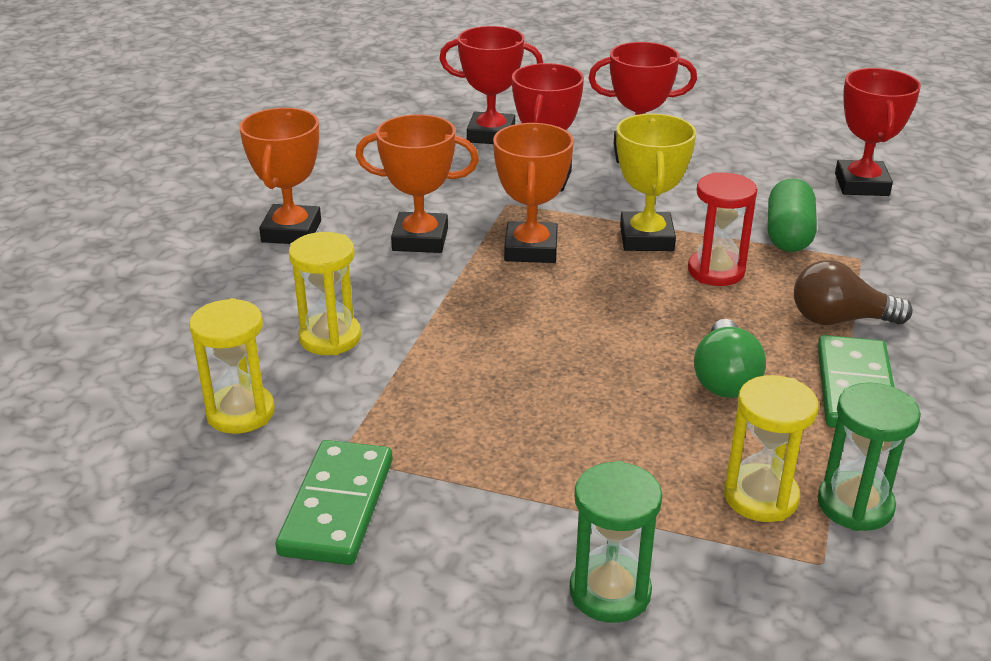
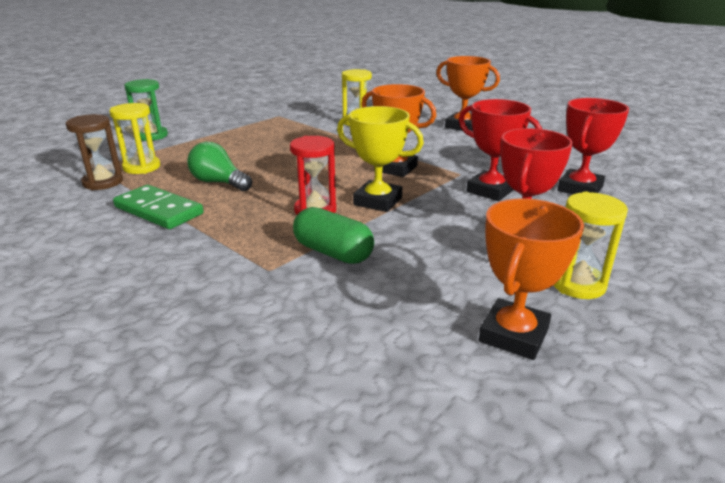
camera: 115 degrees right, 5 degrees down
(240, 413) = (323, 107): yellow hourglass -> yellow hourglass (578, 284)
(338, 506) = (253, 113): green domino -> none
(420, 239) = (431, 147): orange trophy -> orange trophy (513, 335)
(839, 320) = (216, 230): brown light bulb -> none
(855, 505) = (103, 182): green hourglass -> brown hourglass
(861, 185) = (386, 330): red trophy -> none

